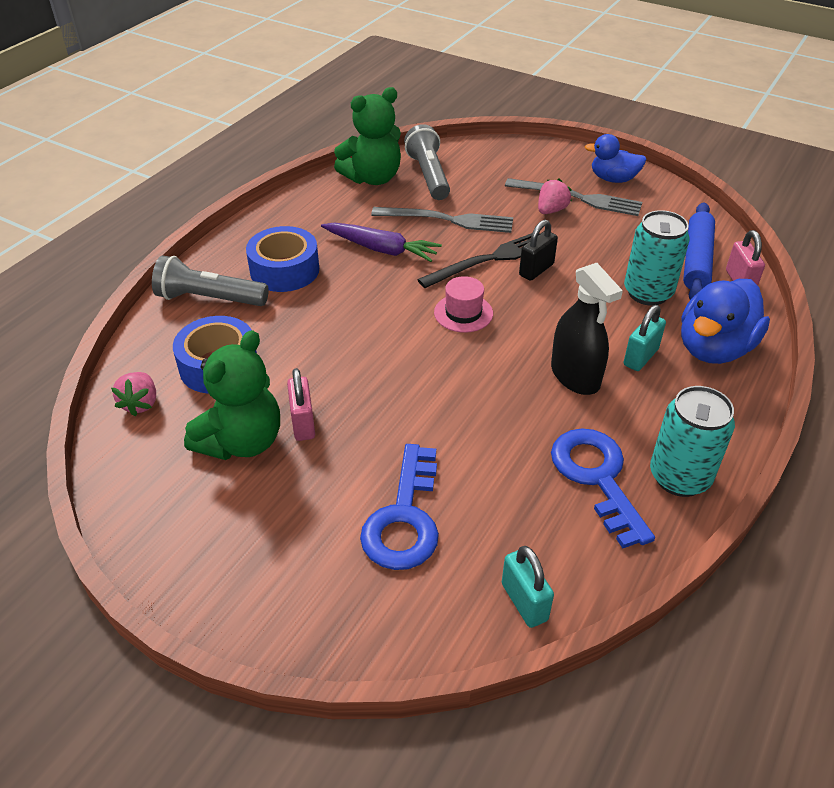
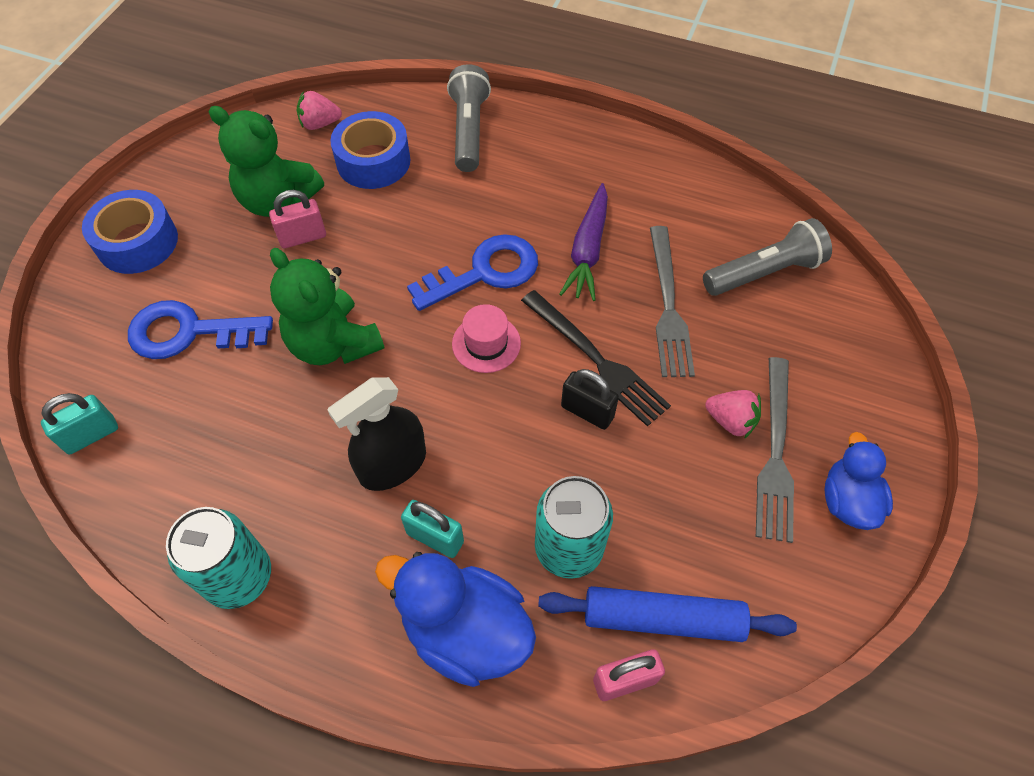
camera: 80 degrees right, 15 degrees up
(284, 270) = (528, 175): blue tape -> blue tape (137, 242)
(372, 178) = (735, 217): green teddy bear -> green teddy bear (333, 344)
(597, 477) = (238, 492): blue key -> blue key (485, 272)

